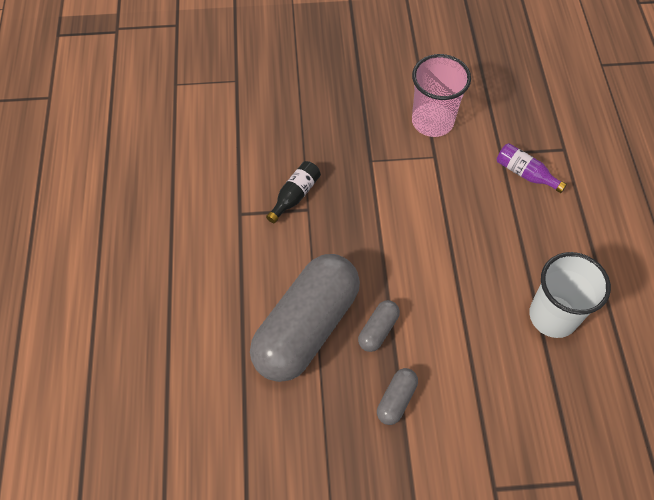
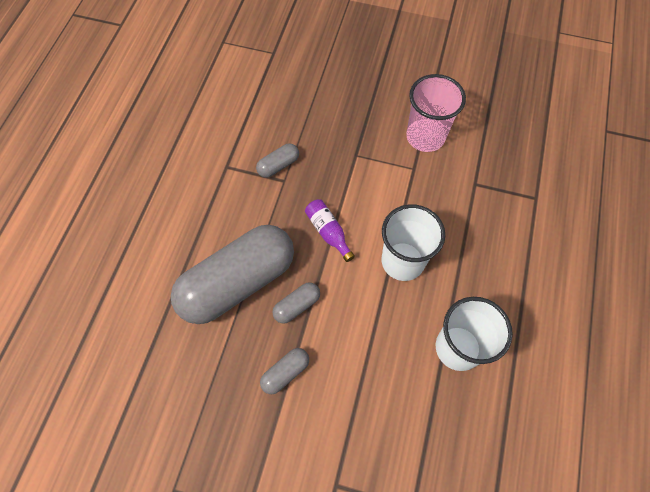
camera: 20 degrees right, 5 degrees up
(295, 195) = (278, 165): black bottle -> grey capsule
(464, 251) = (402, 261): none -> white cup
(525, 173) = (489, 209): purple bottle -> purple bottle (328, 232)

